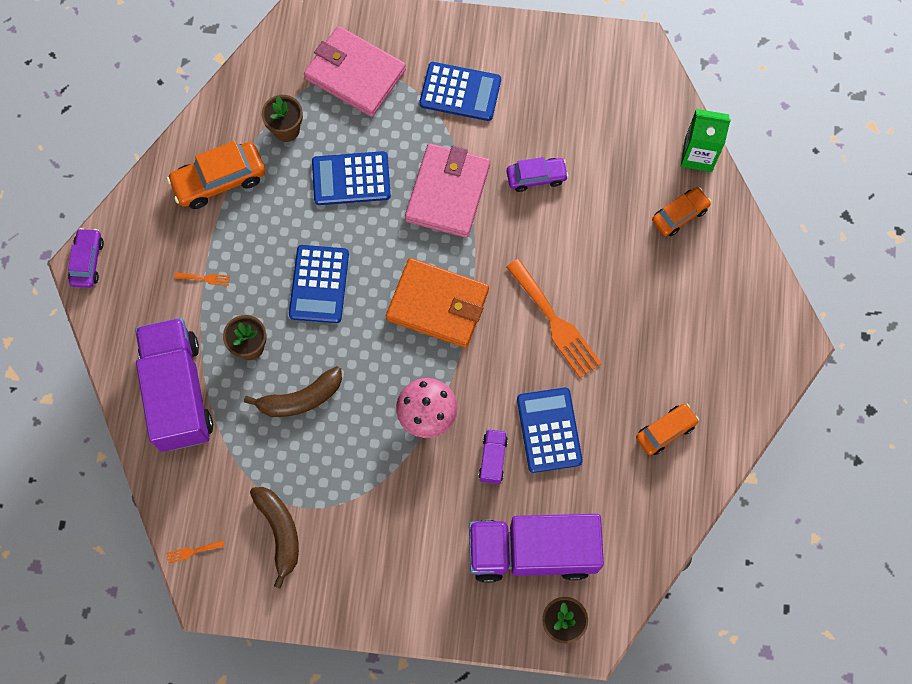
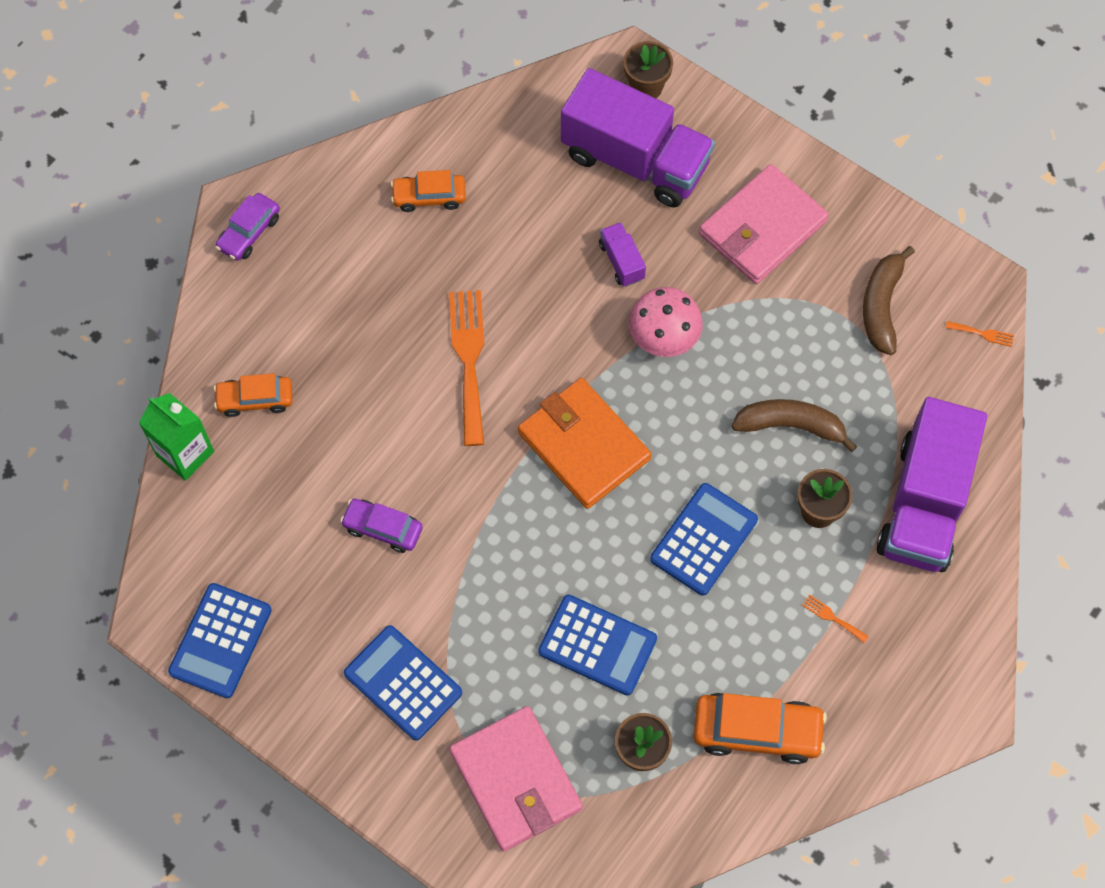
camera: 150 degrees left, 5 degrees down
(87, 261) = (964, 715): purple car -> purple car (249, 232)
(448, 193) = (495, 566): pink wallet -> pink wallet (762, 227)
(493, 459) = (621, 261): purple truck -> purple truck turned 120 degrees clockwise
(549, 430) = (546, 258): blue calculator -> blue calculator (220, 641)

